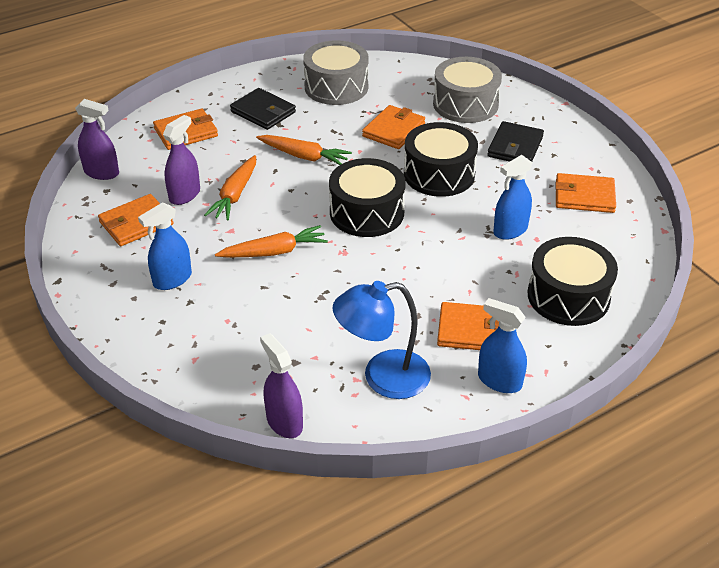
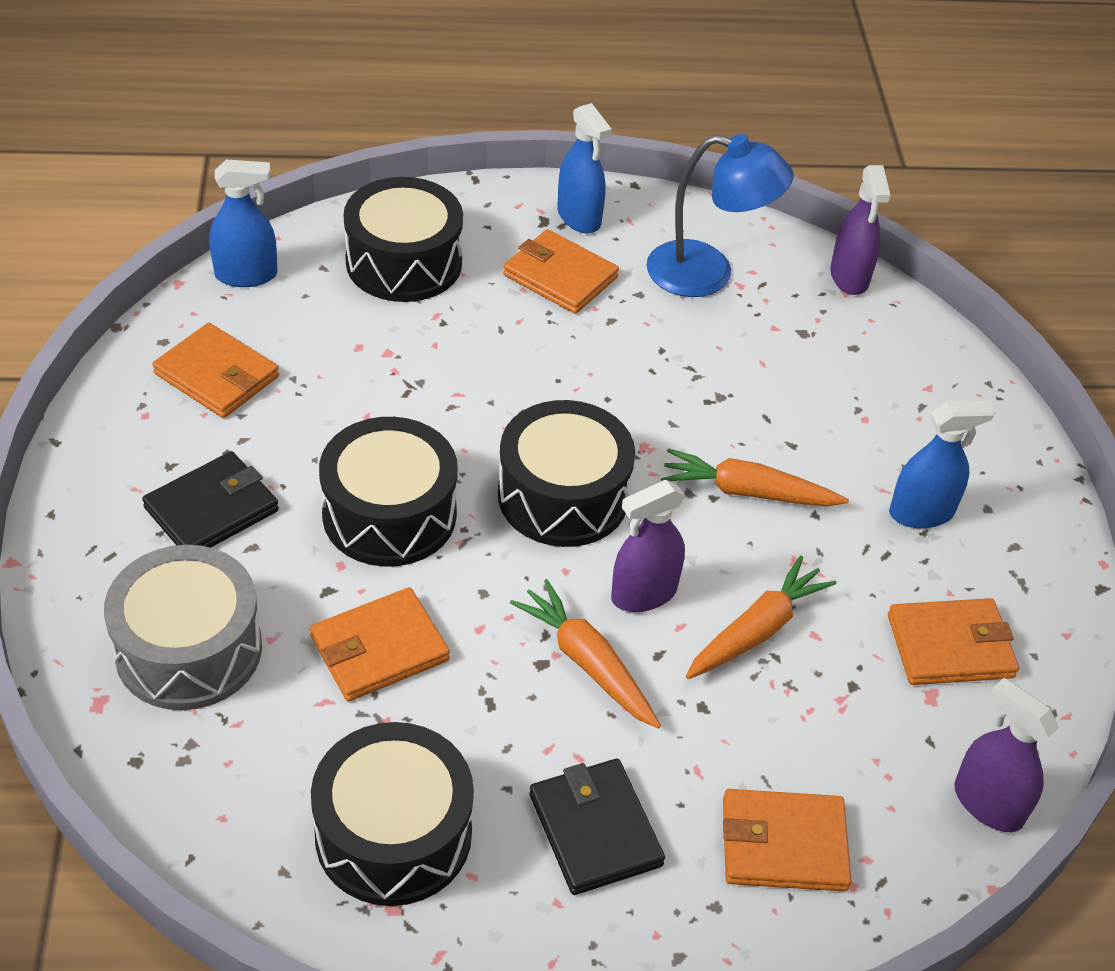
camera: 155 degrees left, 5 degrees up
(184, 195) = (846, 671): purple spray bottle -> purple spray bottle (644, 593)
(336, 87) = (393, 834): grey drum -> black drum
(510, 230) = (381, 373): blue spray bottle -> blue spray bottle (246, 275)

